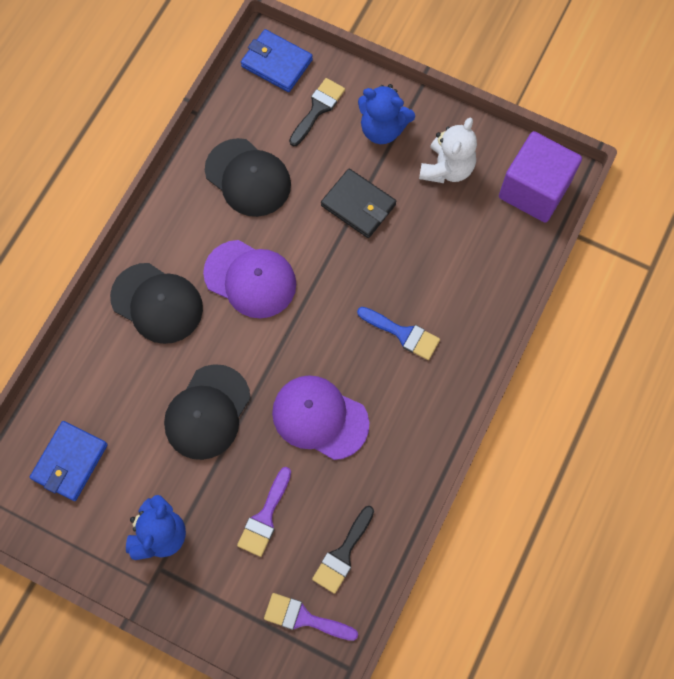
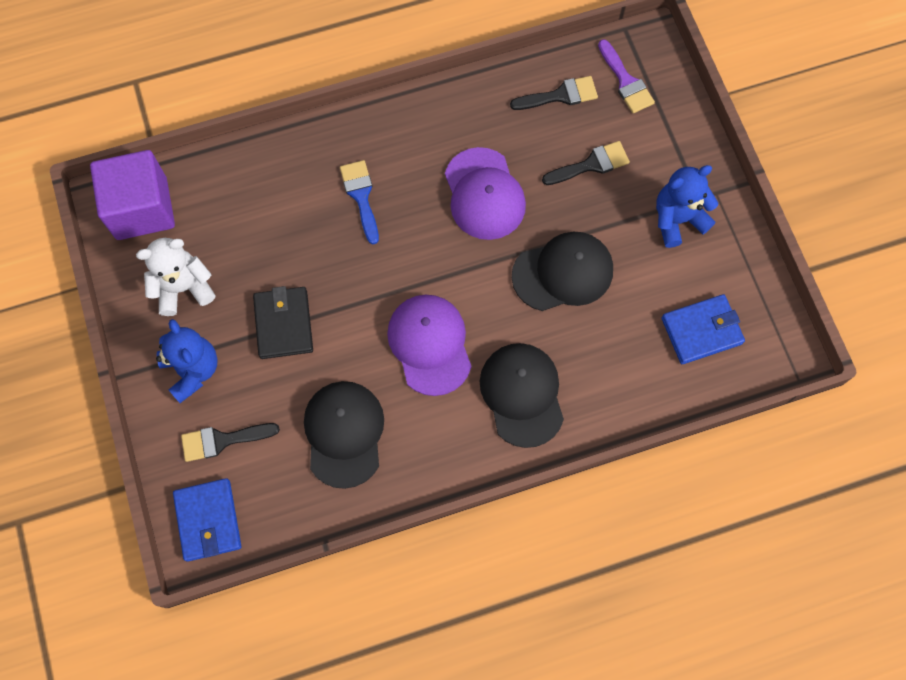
camera: 135 degrees left, 0 degrees up
(265, 517) = (591, 164): purple brush -> black brush

